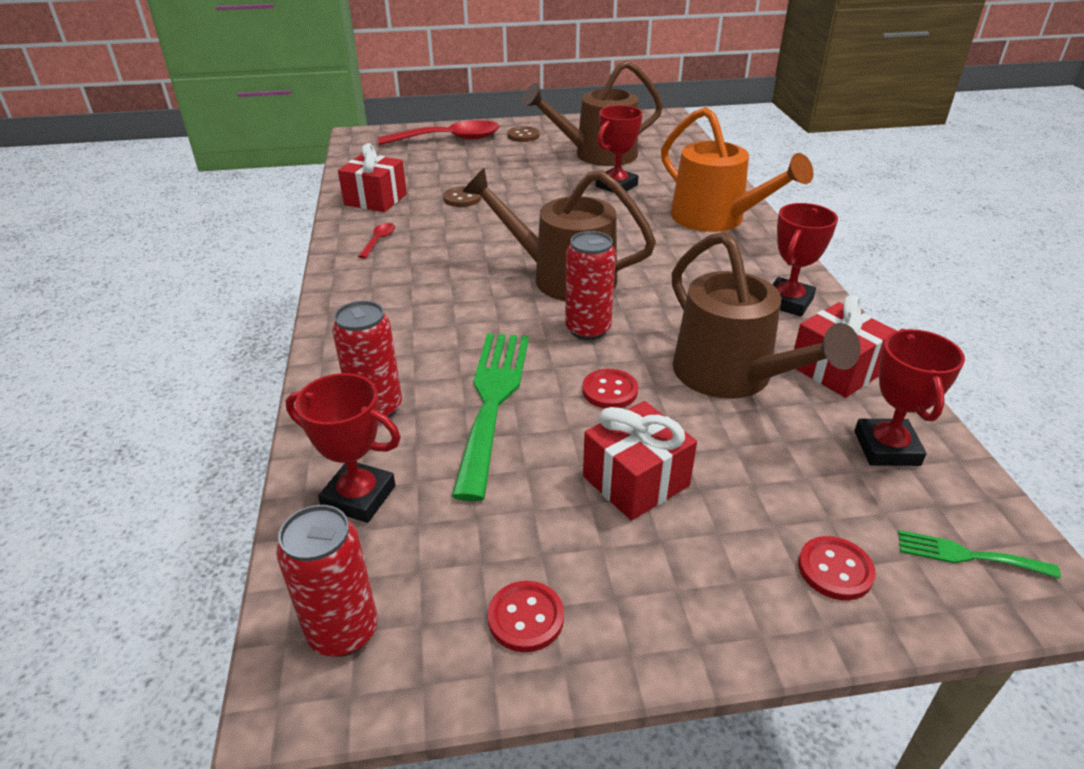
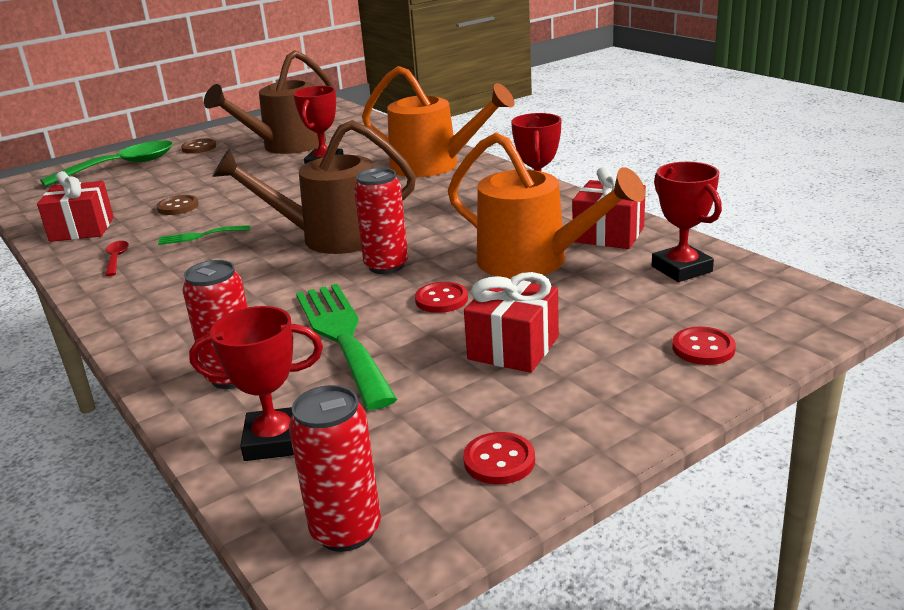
camera: 25 degrees left, 10 degrees down
(449, 139) = (121, 166): red spoon -> green spoon
(733, 377) = (535, 261): brown watering can -> orange watering can
(967, 555) = (781, 310): green fork -> green fork (200, 236)

